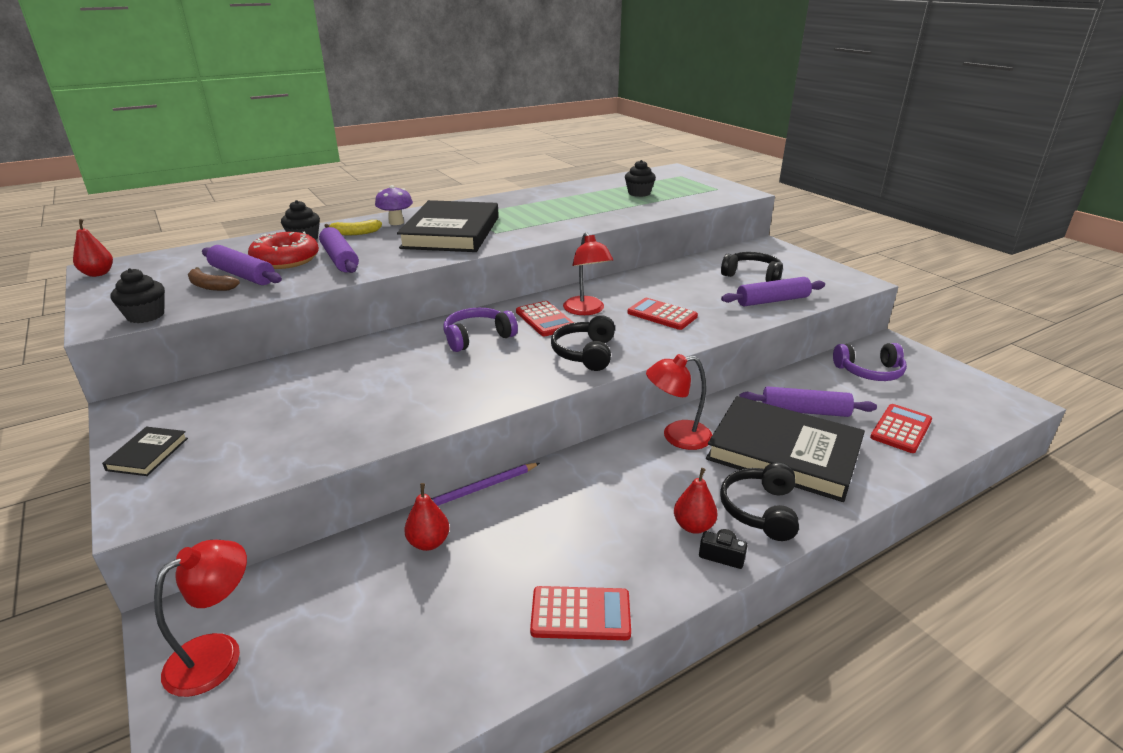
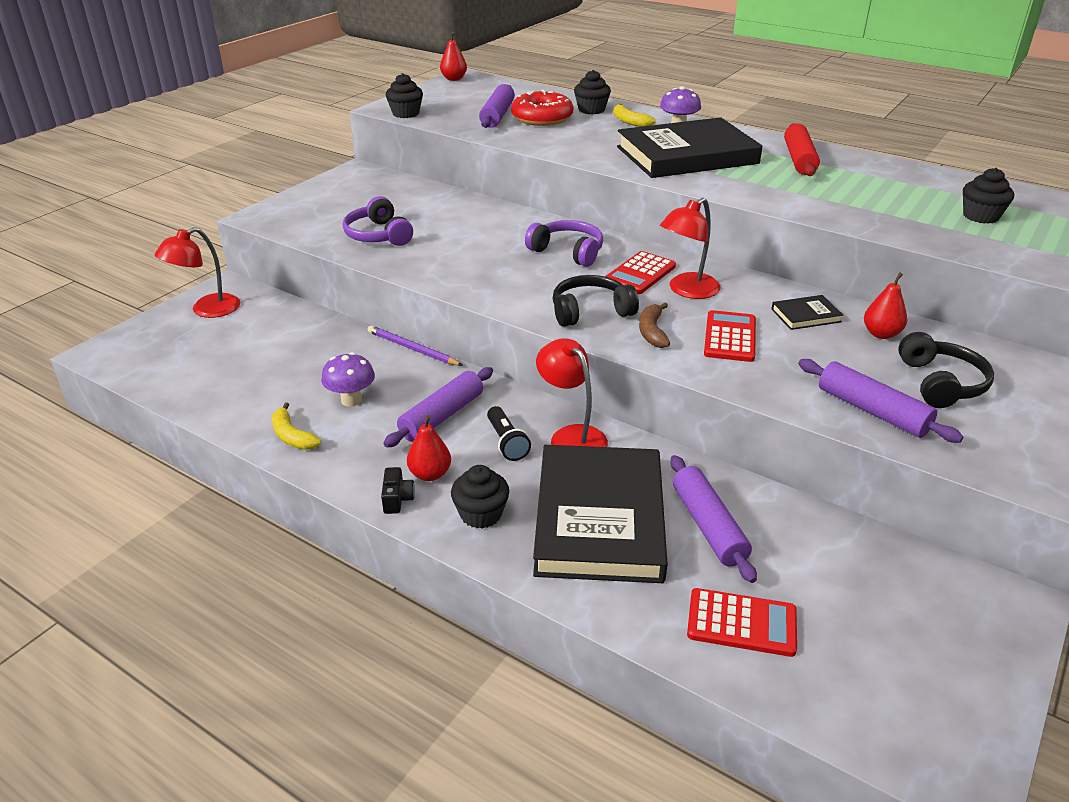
camera: 65 degrees right, 5 degrees up
(148, 454) = (312, 196): black book -> black book (806, 315)
(210, 286) = (468, 113): brown banana -> brown banana (652, 332)
(218, 653) = (207, 310): red lamp -> red lamp turned 120 degrees clockwise
(340, 259) = (566, 134): purple rolling pin -> purple rolling pin (442, 416)
(429, 542) = (336, 347): red pear -> red pear (881, 334)
(506, 207) = (799, 159): none -> red rolling pin
(542, 552) = (351, 400): none -> purple mushroom
(580, 614) = (292, 436): red calculator -> yellow banana
(668, 471) = (506, 442): none -> black flashlight
(760, 510) = (481, 514): black headphones -> black cupcake
(869, 372) = (883, 582): purple headphones -> purple headphones (378, 235)

